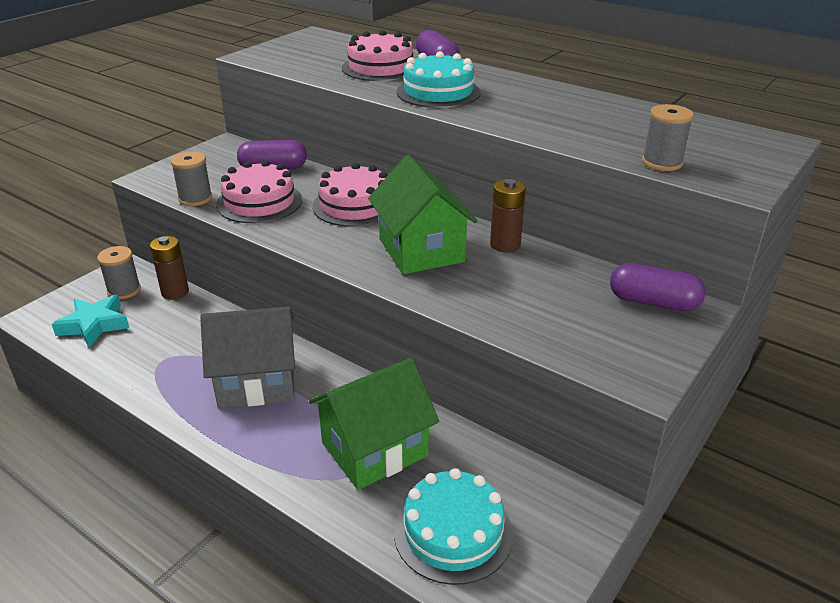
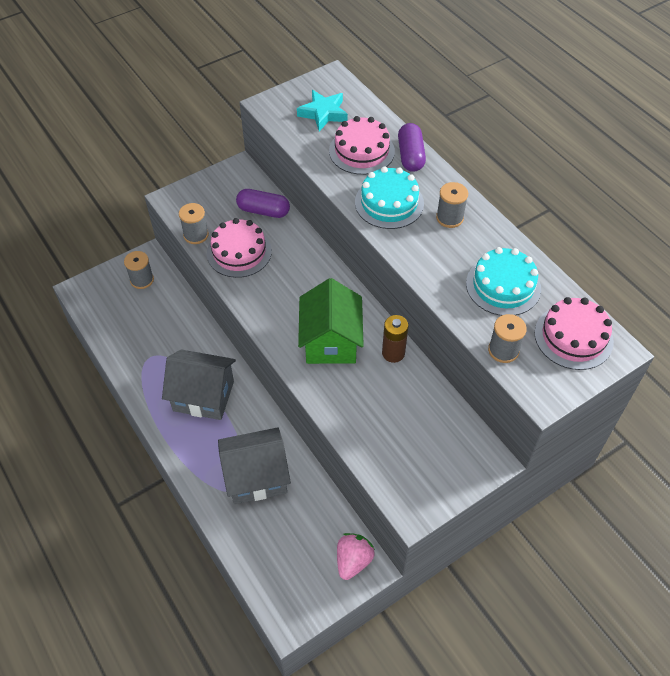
camera: 20 degrees right, 20 degrees up
(94, 325) = (115, 309): turquoise star -> turquoise star (323, 113)
(175, 292) = (175, 292): brown battery -> none
(355, 205) = (306, 275): pink cake -> pink cake (573, 337)
(374, 449) = (256, 476): green house -> grey house
(453, 532) = (277, 553): turquoise cake -> turquoise cake (503, 286)
(514, 91) = (449, 218): none -> grey spool
(567, 508) = (353, 560): none -> pink strawberry
(653, 302) = (465, 445): purple capsule -> none

